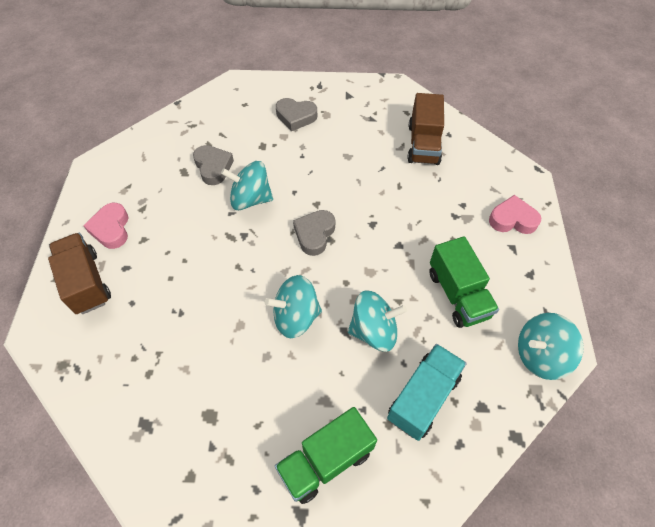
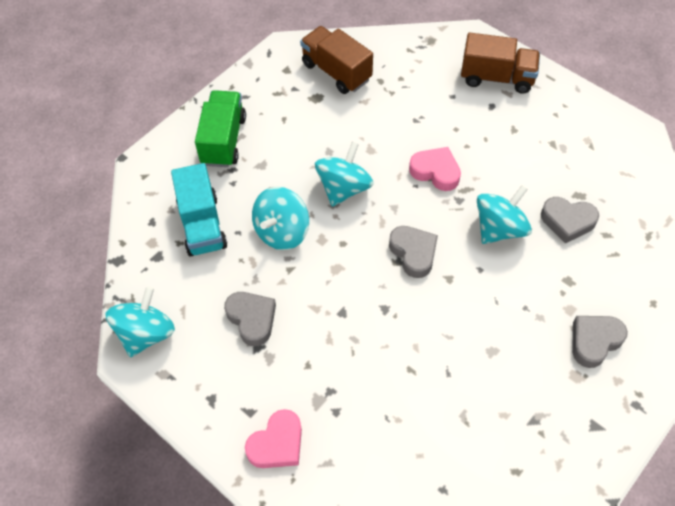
camera: 130 degrees right, 0 degrees up
(111, 229) = (544, 114): pink heart -> pink heart (435, 172)
(423, 144) = (449, 445): brown truck -> brown truck (336, 72)
(458, 294) = (252, 319): green truck -> grey heart

